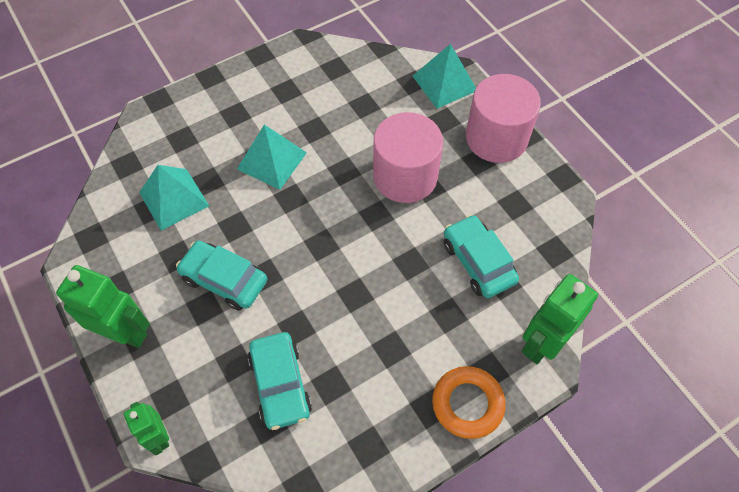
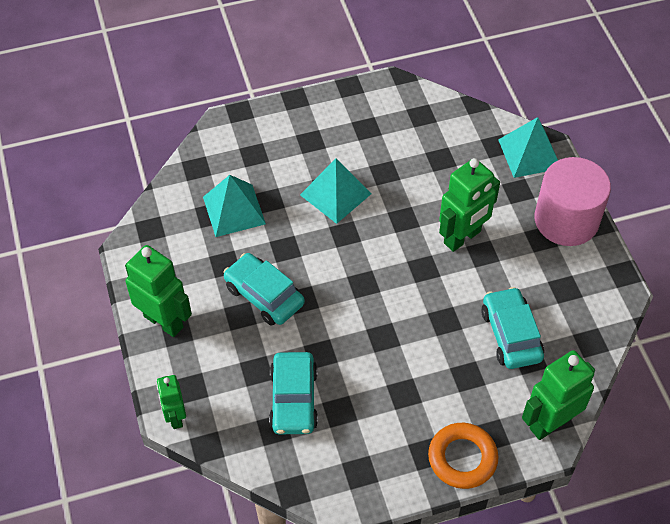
camera: 15 degrees right, 5 degrees down
(405, 176) = (462, 237): pink cylinder -> green robot

